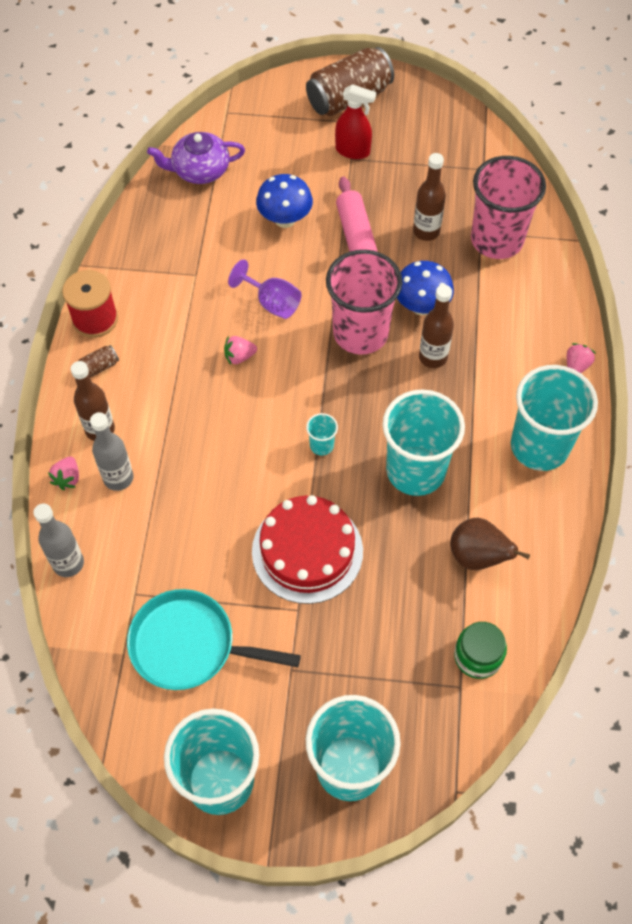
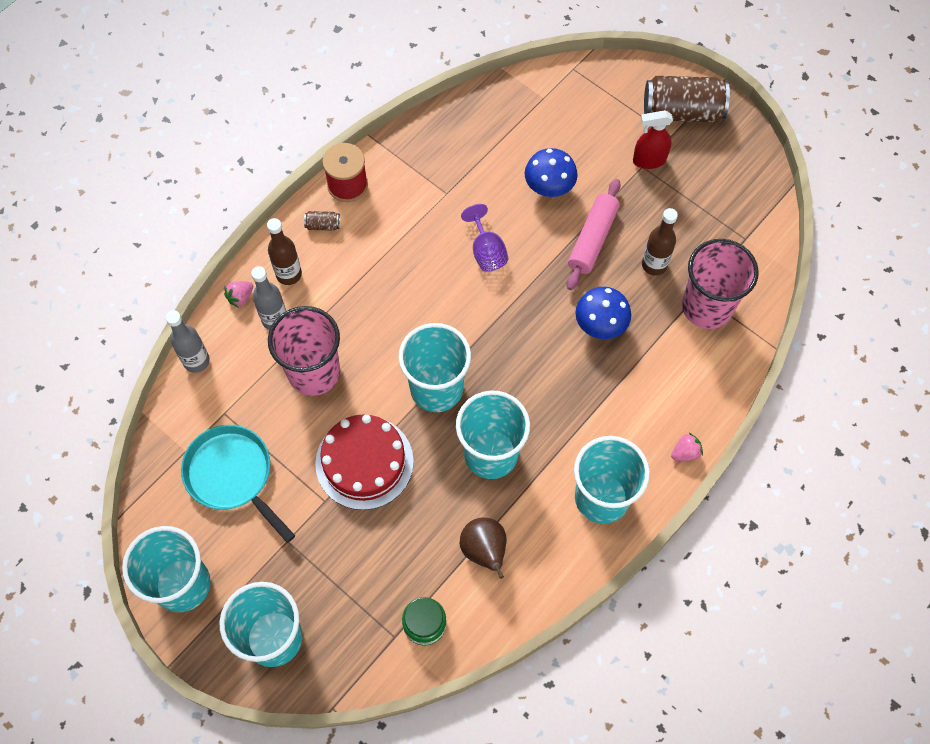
camera: 35 degrees right, 5 degrees up
(200, 170) = (514, 107): purple teapot -> none
(239, 357) = (429, 280): pink strawberry -> none
(321, 445) = (436, 388): turquoise cup -> turquoise cup, size x2.44
(353, 151) = (649, 160): red spray bottle -> red spray bottle turned 120 degrees clockwise
(360, 333) = (535, 318): pink cup -> pink cup (314, 372)
(433, 357) = (575, 373): brown bottle -> none

